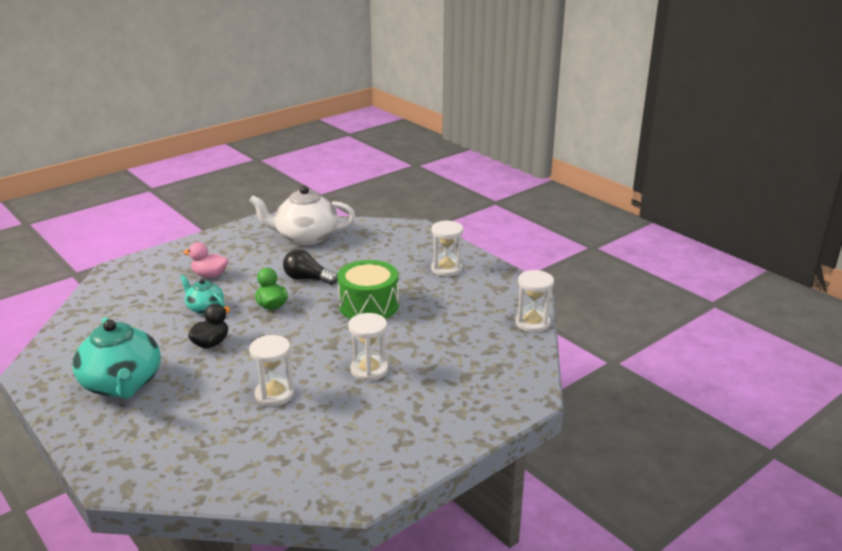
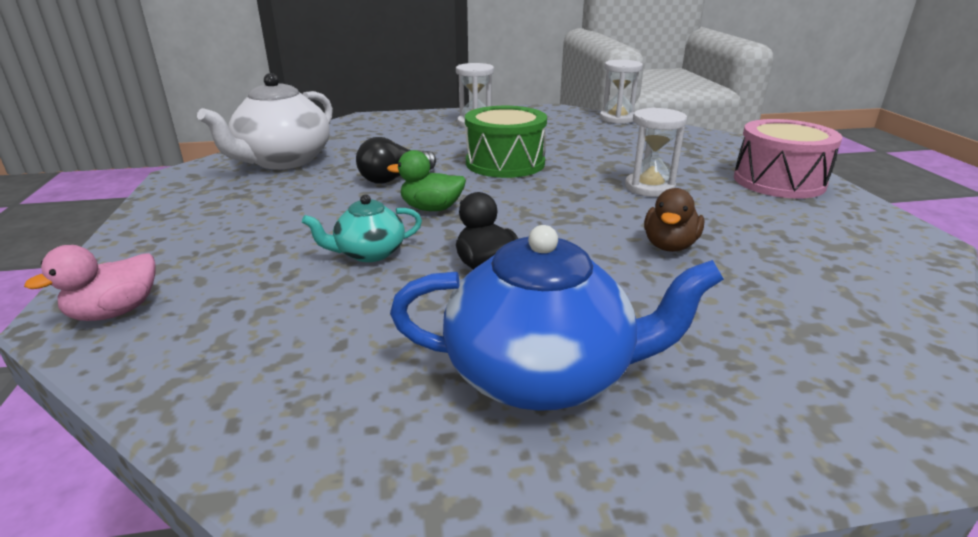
camera: 60 degrees left, 0 degrees up
(122, 384) = (542, 374): turquoise teapot -> blue teapot
(210, 275) = (270, 233): pink duck -> pink duck (115, 312)
(274, 394) = (669, 246): white hourglass -> brown duck
(434, 425) = (778, 181): none -> pink drum

